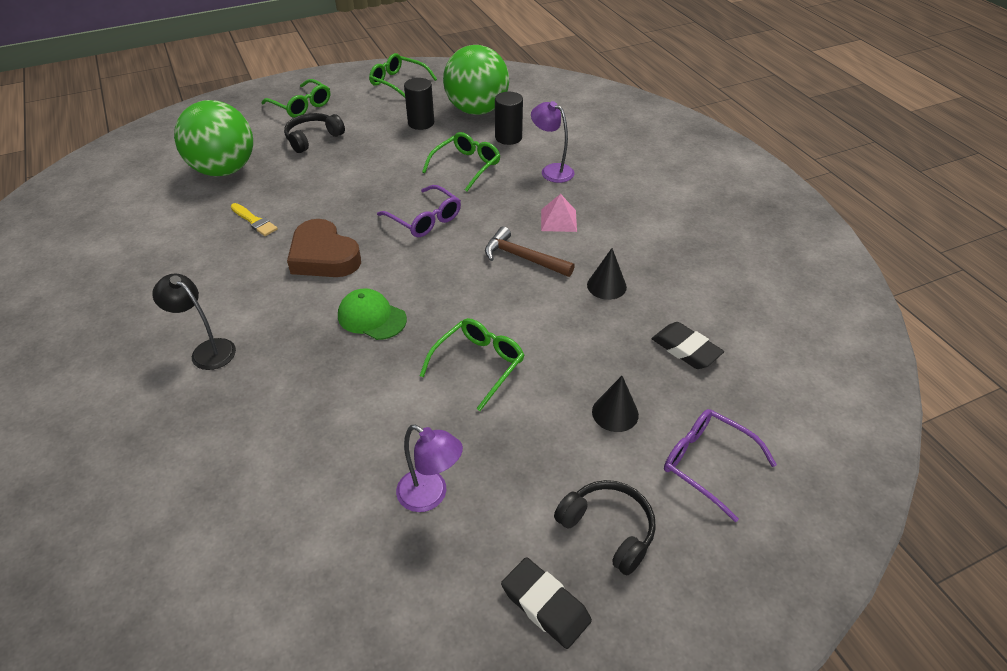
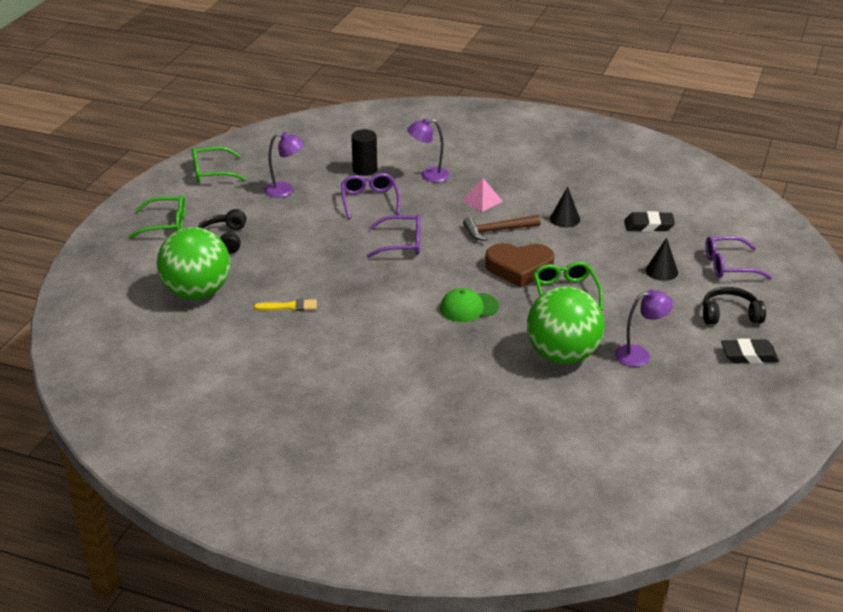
camera: 45 degrees left, 10 degrees down
(207, 350) = (405, 380): black lamp -> none
(323, 256) = (378, 297): brown heart -> brown heart (519, 268)
(421, 123) = (285, 190): black cylinder -> purple lamp
(466, 166) = (369, 201): green glasses -> purple glasses
(477, 110) = (309, 163): green ball -> green ball (562, 355)

